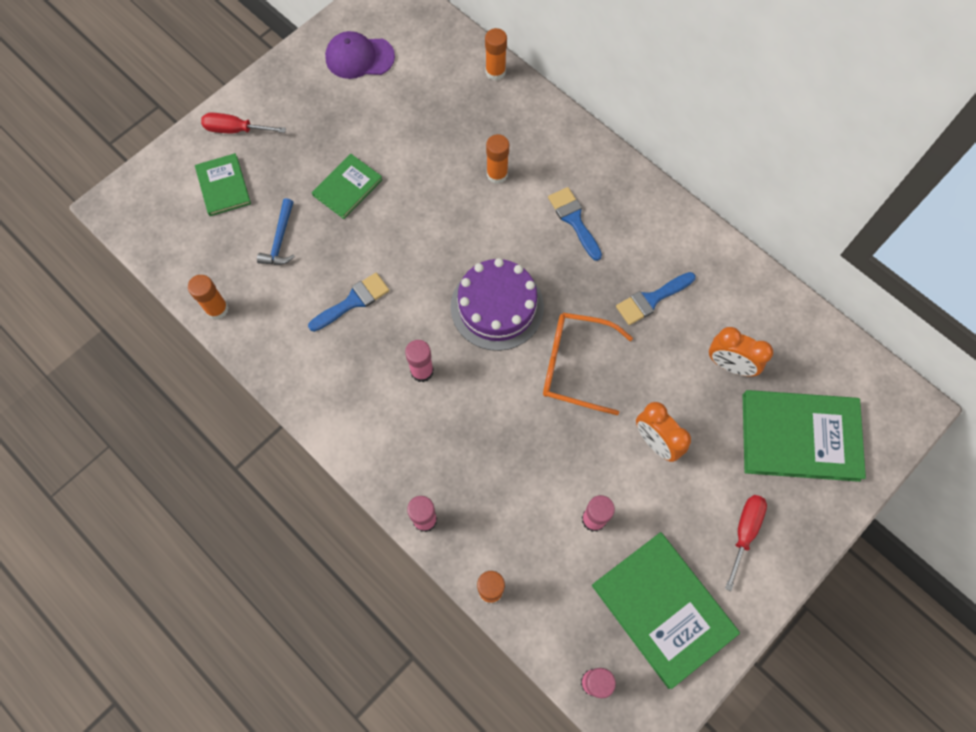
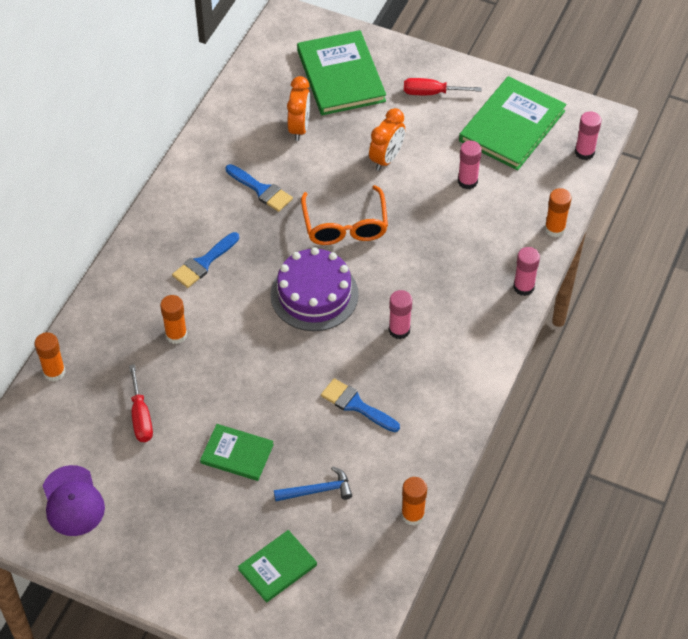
camera: 110 degrees left, 15 degrees down
(235, 130) = (205, 585): red screwdriver -> red screwdriver (141, 416)

